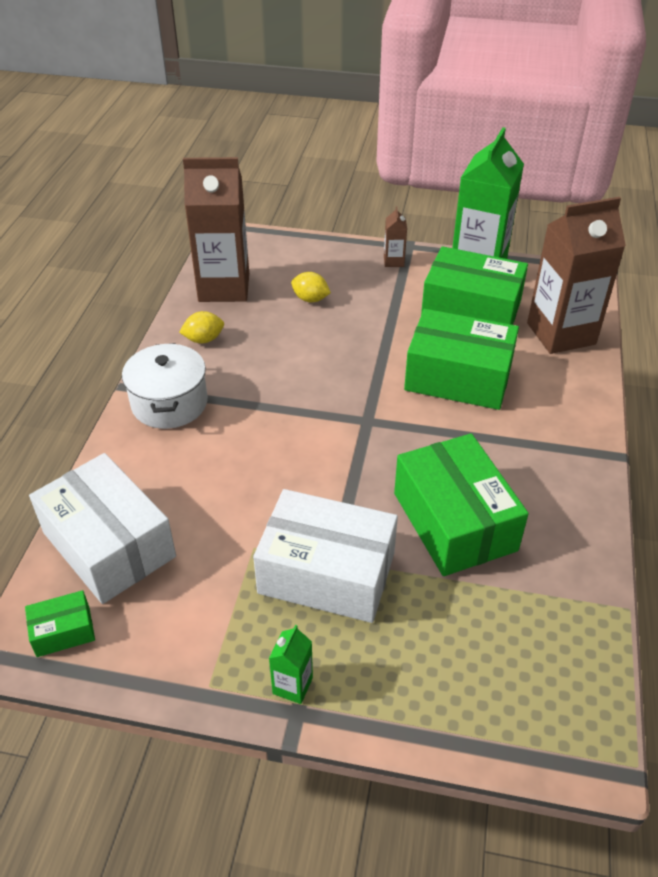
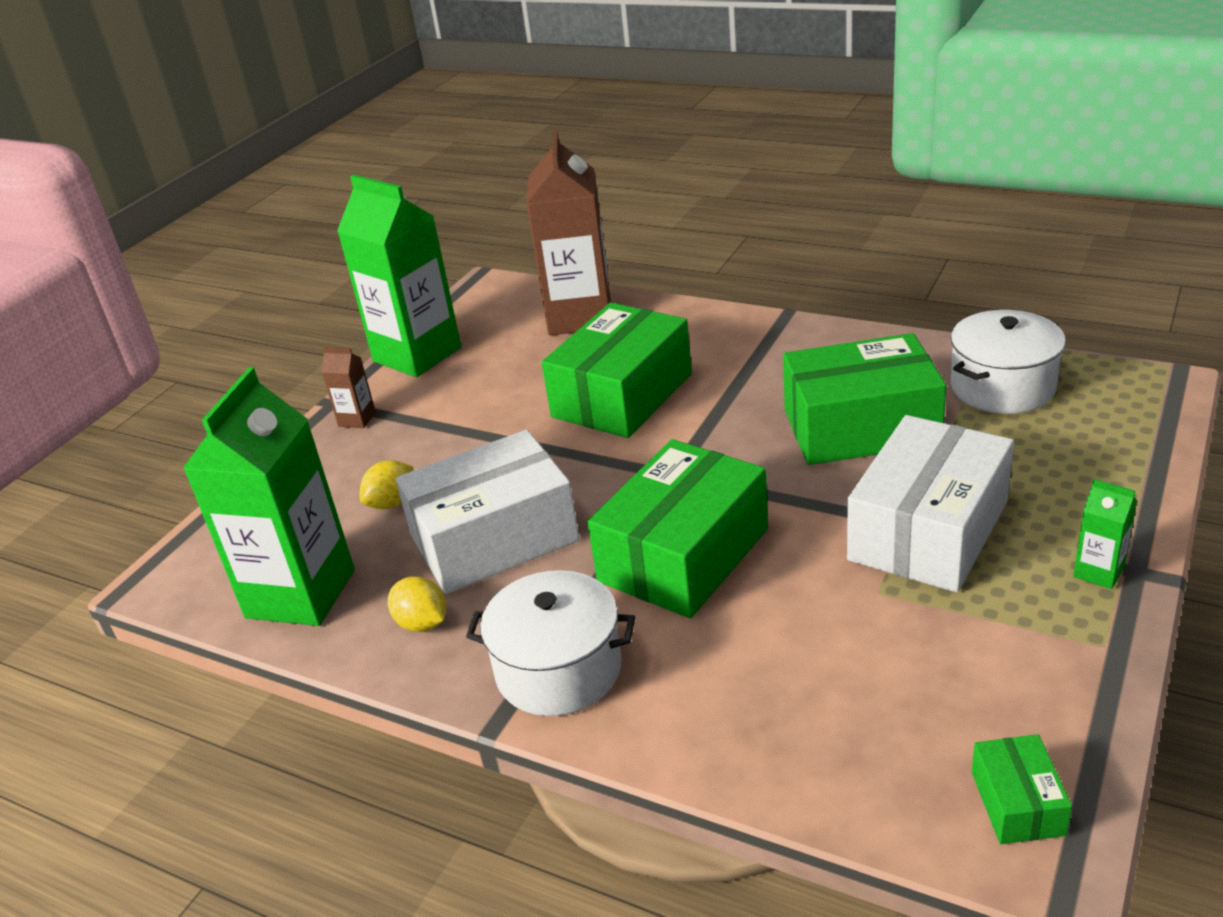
camera: 70 degrees left, 10 degrees down
(109, 544) = (852, 748): white box -> white box (494, 538)
(204, 339) = (422, 623): yellow lemon -> yellow lemon turned 45 degrees counterclockwise
(224, 287) = (300, 593): brown carton -> green carton
(471, 310) = (501, 371): green box -> green box (683, 555)
(546, 618) = (1002, 387): none -> white pot

